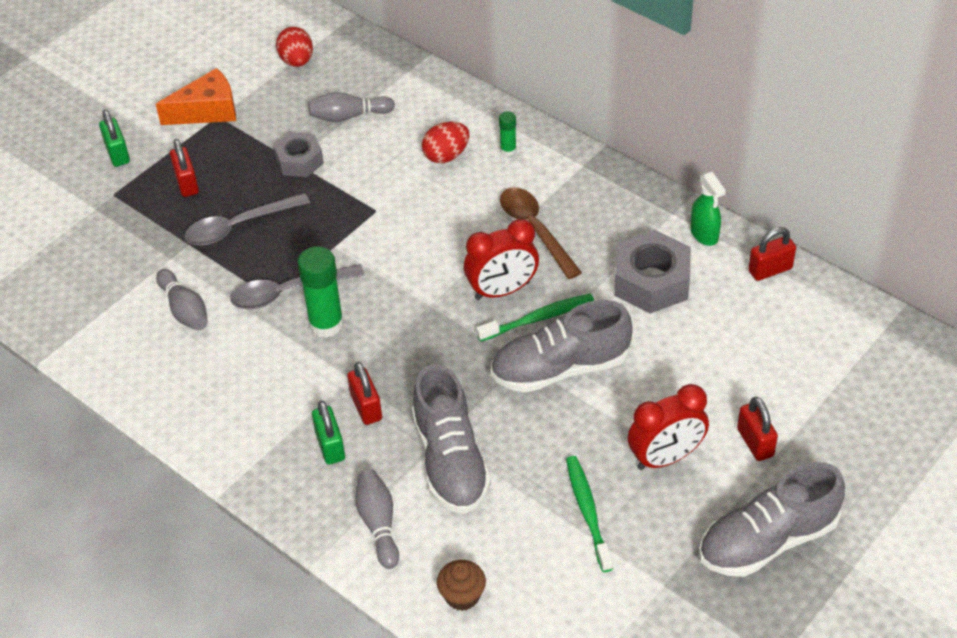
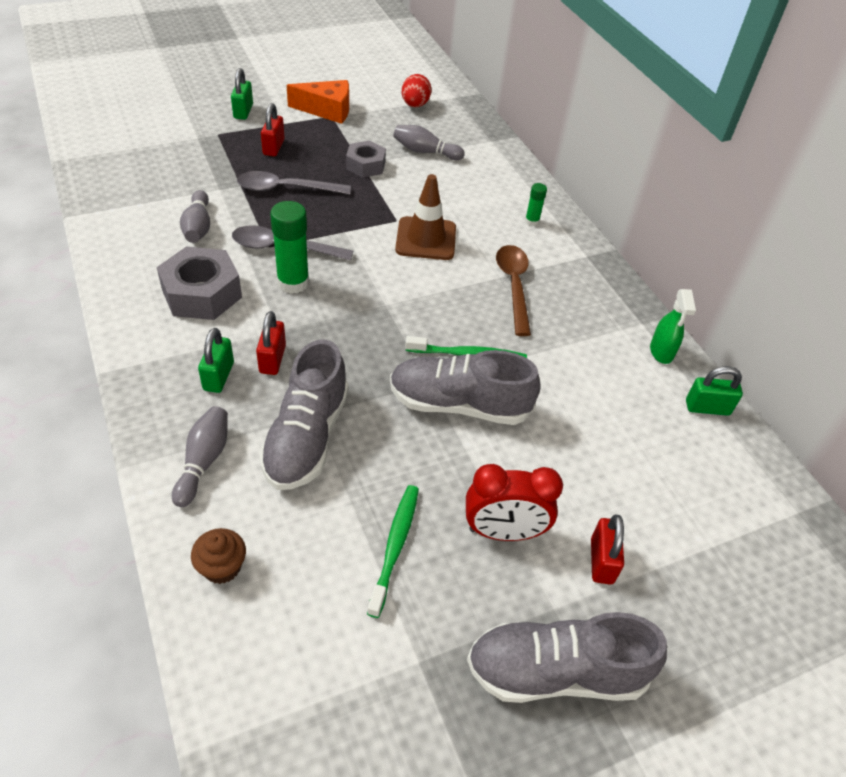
camera: 20 degrees right, 0 degrees up
(419, 218) = (426, 239): none -> brown traffic cone
(446, 156) = (479, 205): red egg -> none
(502, 291) = (453, 320): red clock -> none
(651, 281) = (589, 369): grey nut -> grey nut (202, 294)
(770, 270) = (707, 408): red padlock -> green padlock

